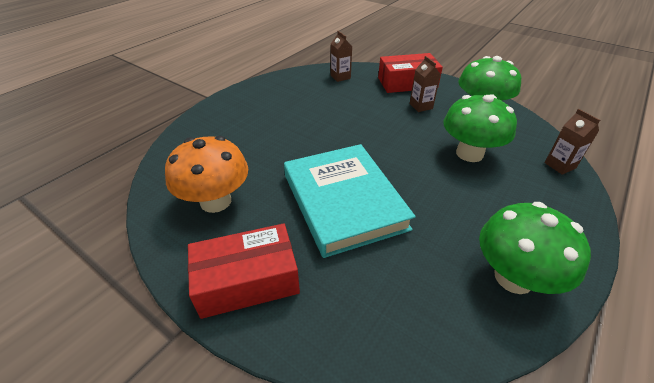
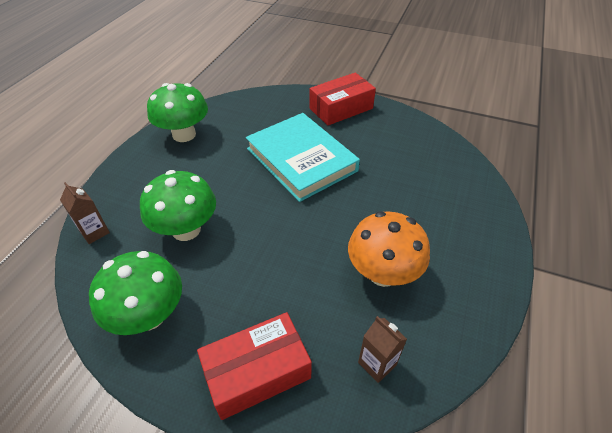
camera: 165 degrees right, 5 degrees up
(215, 201) = (396, 143): orange mushroom -> orange mushroom (383, 273)
(421, 106) = (235, 305): brown carton -> none

